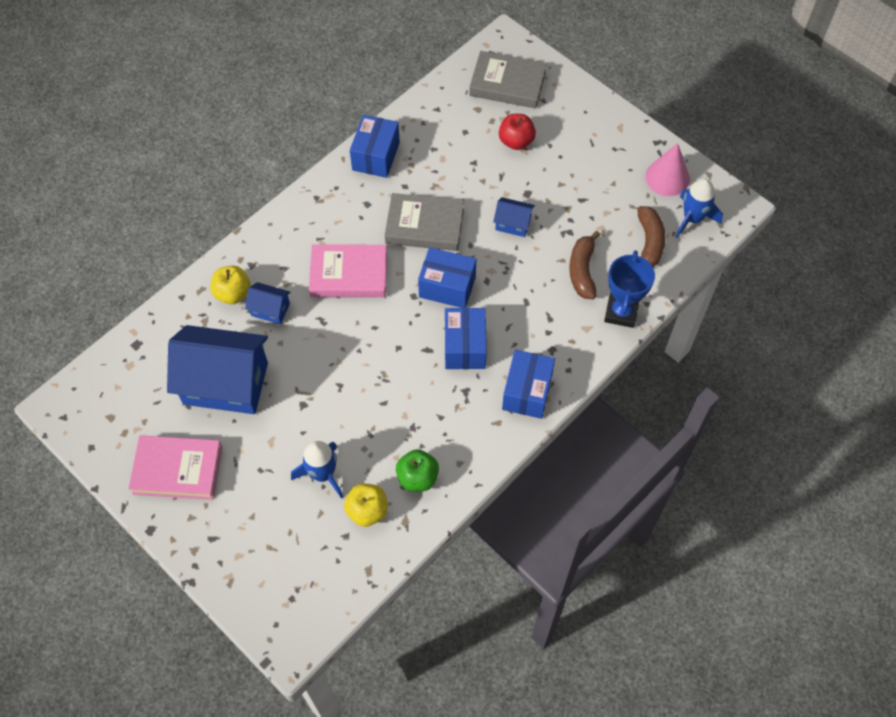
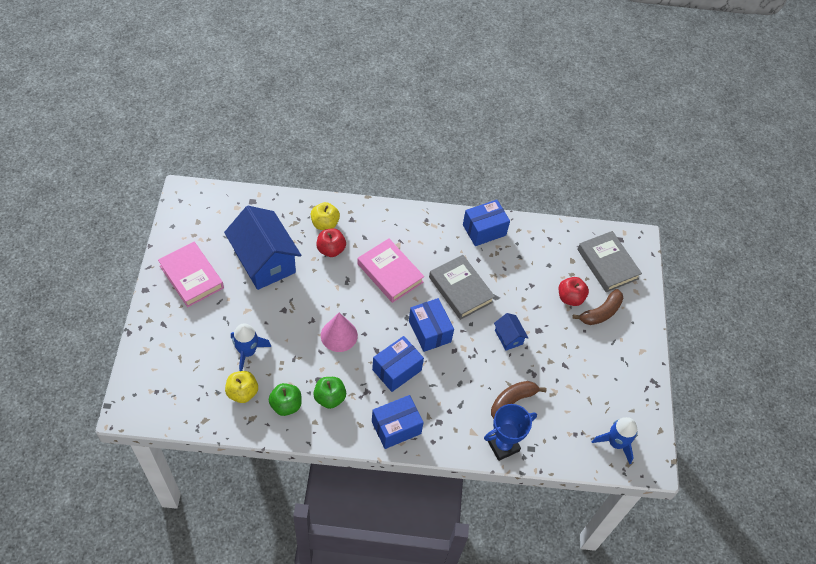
camera: 45 degrees right, 5 degrees down
(270, 309) = (331, 249): blue house -> red apple
(444, 430) = (330, 398): none -> green apple
(649, 242) = (571, 428): brown banana -> brown banana (601, 312)
(667, 177) = (632, 406): pink cone -> pink cone (339, 335)

